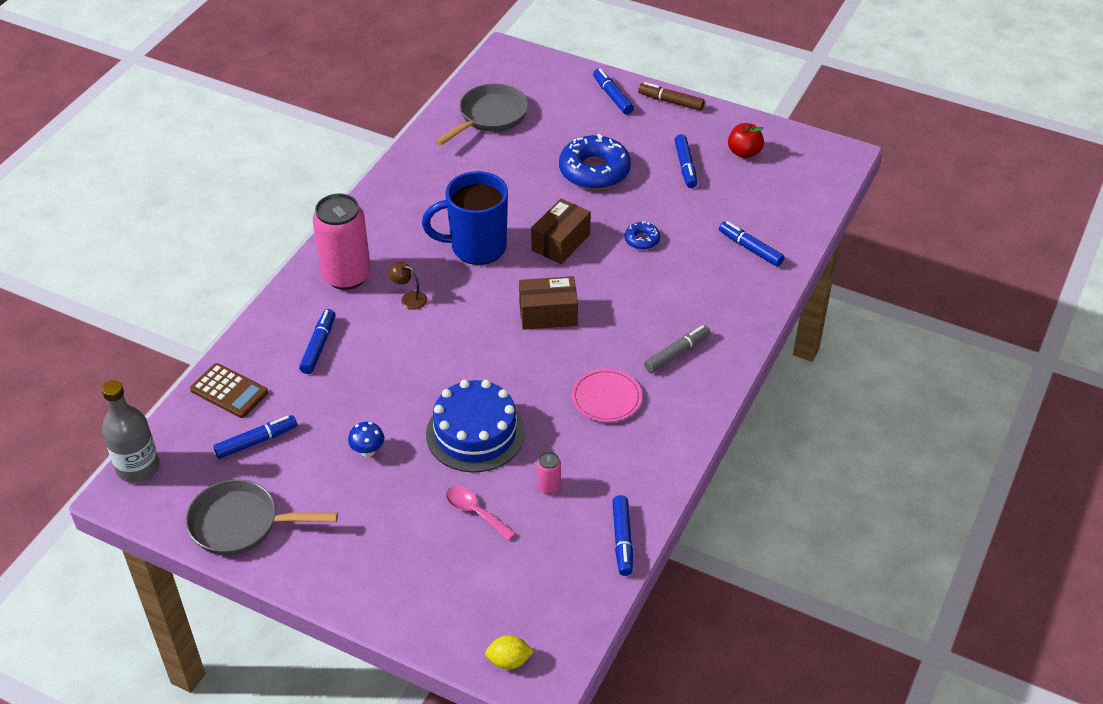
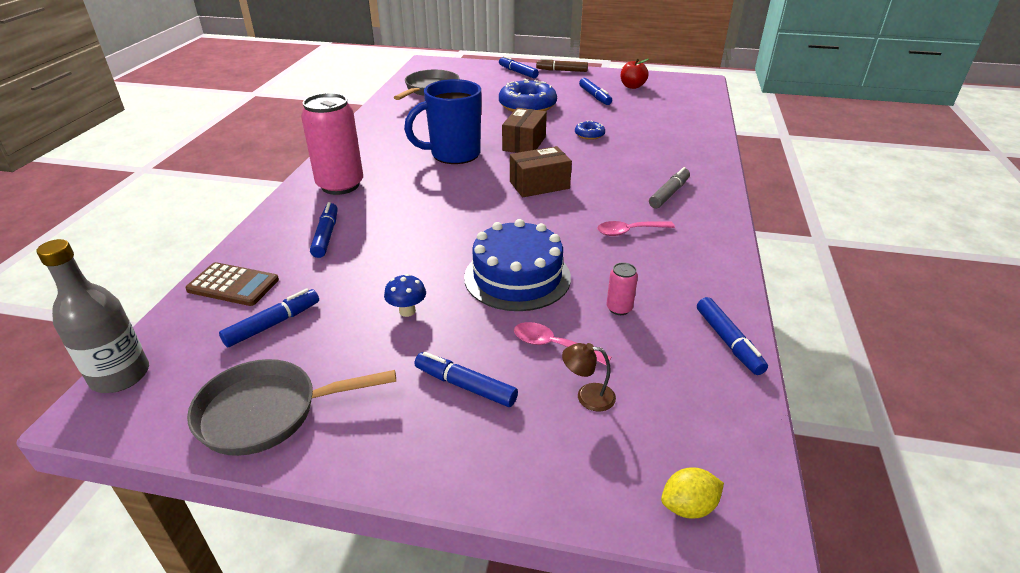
camera: 15 degrees left, 10 degrees down
(409, 298) = (406, 192): brown lamp -> brown lamp (587, 396)
(606, 398) = (629, 231): pink plate -> pink spoon
(750, 248) = (677, 129): blue marker -> blue marker (465, 386)

